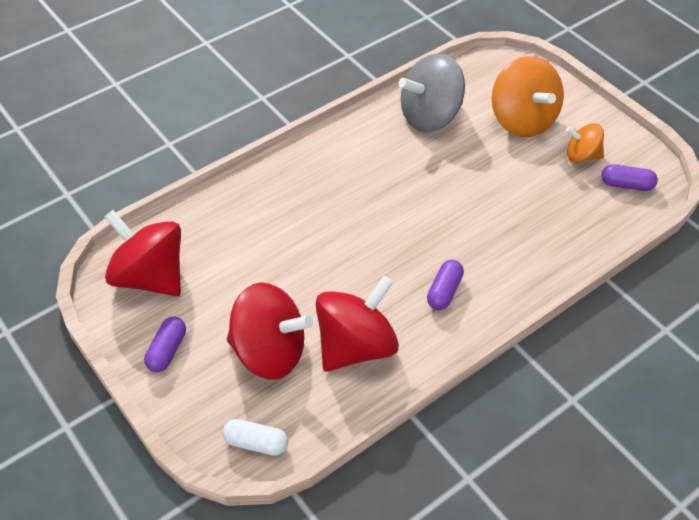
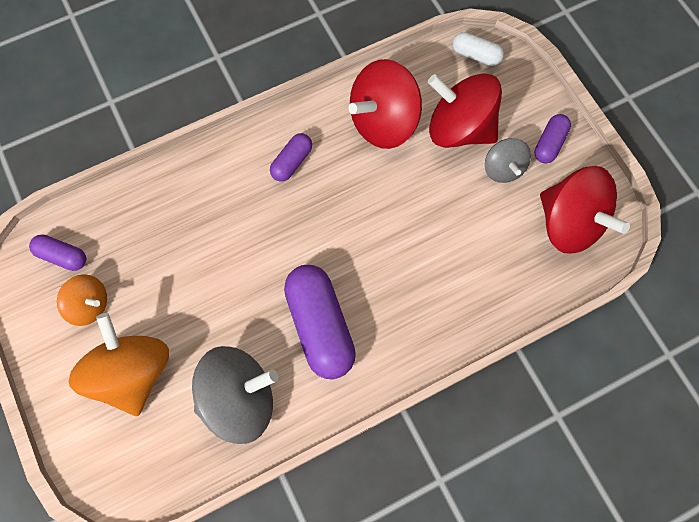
camera: 170 degrees left, 20 degrees up
(219, 317) = (503, 169): none -> grey spinning top
(378, 168) = (320, 326): none -> purple capsule

